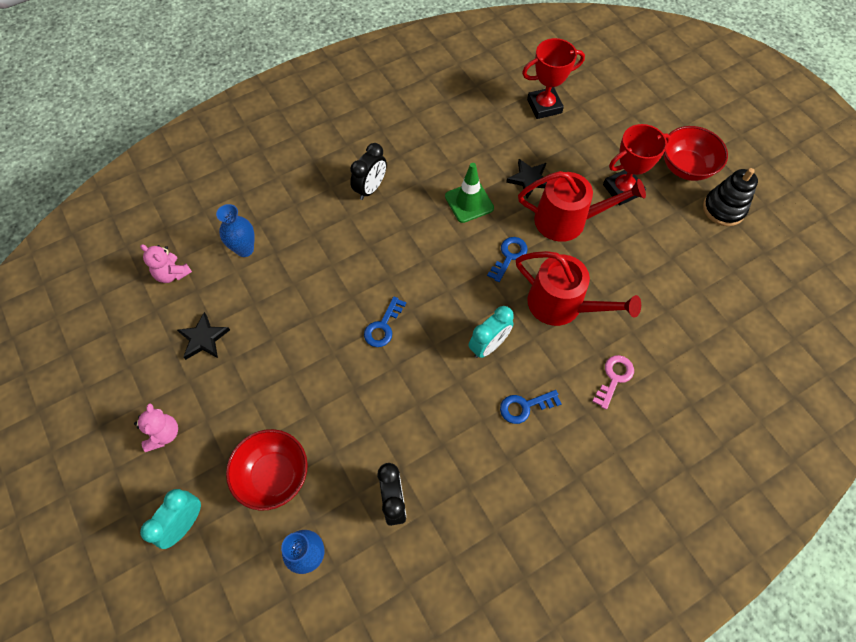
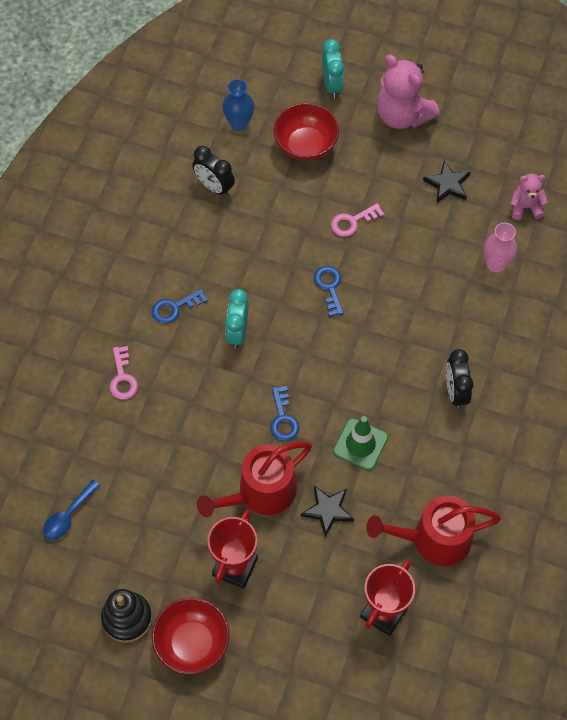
camera: 140 degrees right, 0 degrees up
(163, 434) = (402, 115): pink teddy bear -> pink teddy bear, size x1.82
(245, 249) = (496, 264): blue vase -> pink vase
(310, 367) = (352, 222): none -> pink key
(525, 406) = (174, 308): blue key -> blue key turned 150 degrees counterclockwise
(561, 305) = (206, 407): red watering can -> red watering can (434, 539)
(729, 302) = (68, 516): none -> blue spoon

